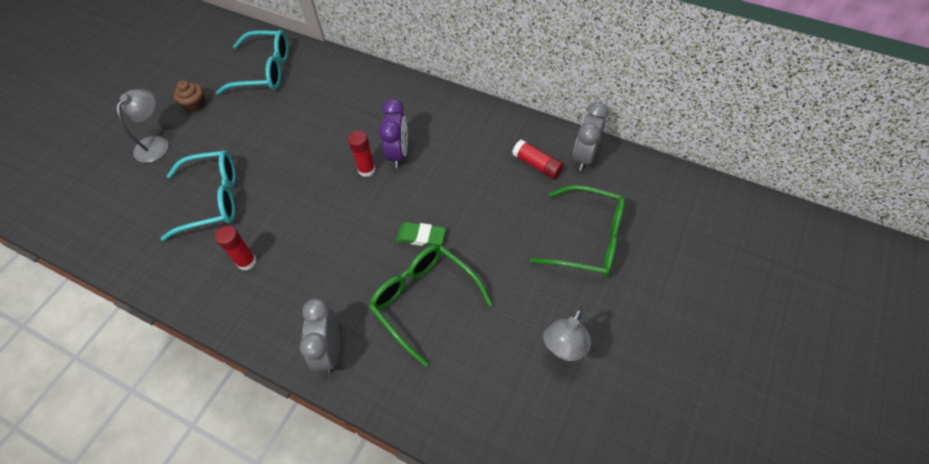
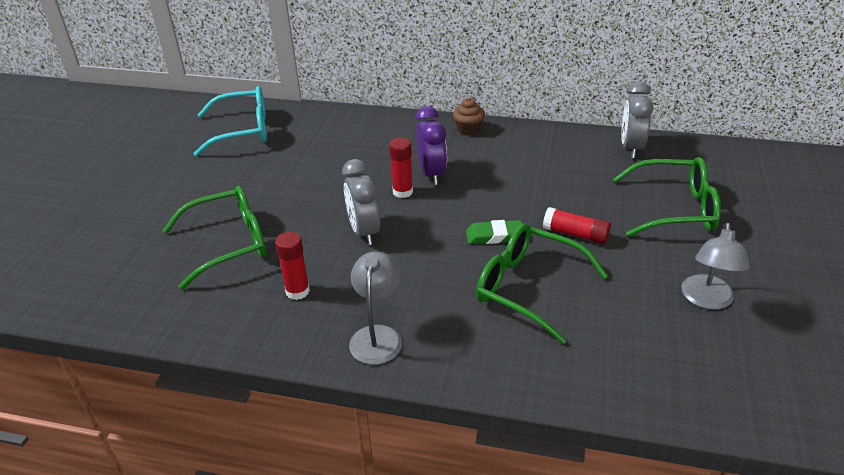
camera: 15 degrees left, 20 degrees down
(156, 143) = (135, 207): grey lamp -> grey lamp (377, 336)
(195, 105) = (171, 168): brown cupcake -> brown cupcake (468, 129)
(213, 199) = (229, 244): turquoise glasses -> green glasses
(330, 350) = (441, 352): grey clock -> grey clock (364, 232)
(537, 165) = (586, 161): red glue stick -> red glue stick (575, 234)

